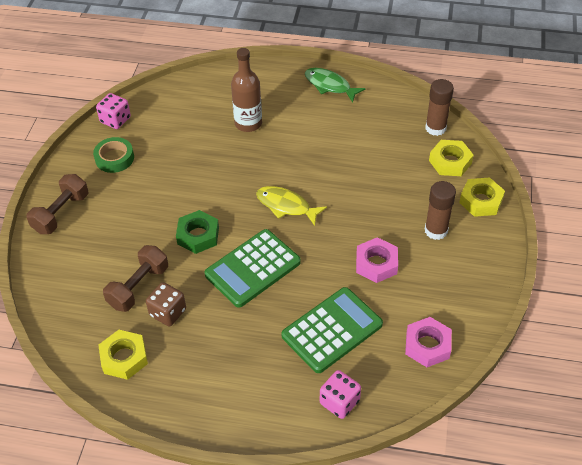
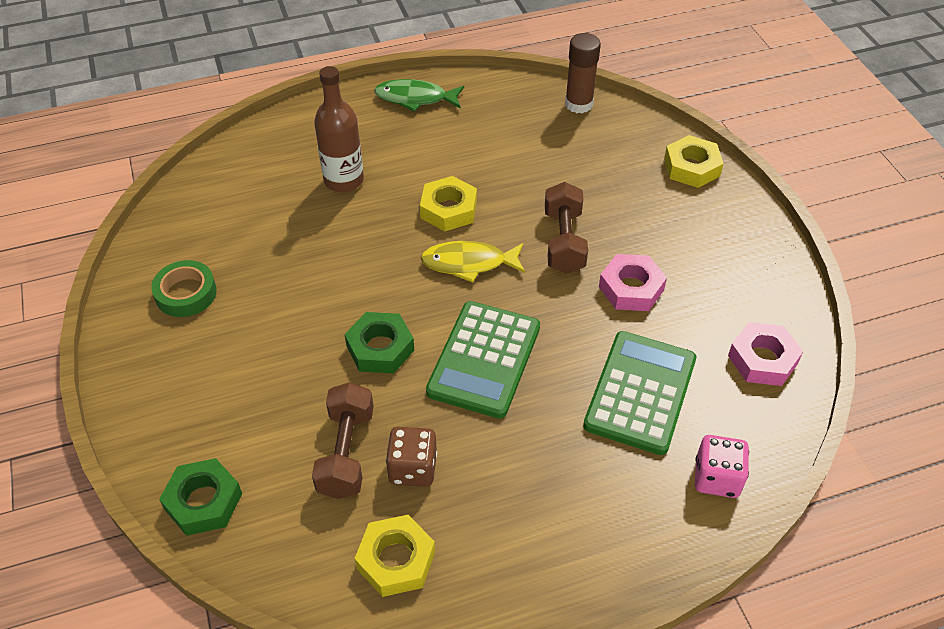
camera: 30 degrees left, 0 degrees up
(49, 279) = (203, 501): none -> green nut
(61, 213) = (157, 400): brown dumbbell -> brown dumbbell (564, 241)
(115, 120) = (151, 242): pink dice -> none
(436, 230) = (669, 221): brown glue stick -> none
(450, 162) = (624, 136): yellow nut -> yellow nut (449, 209)

